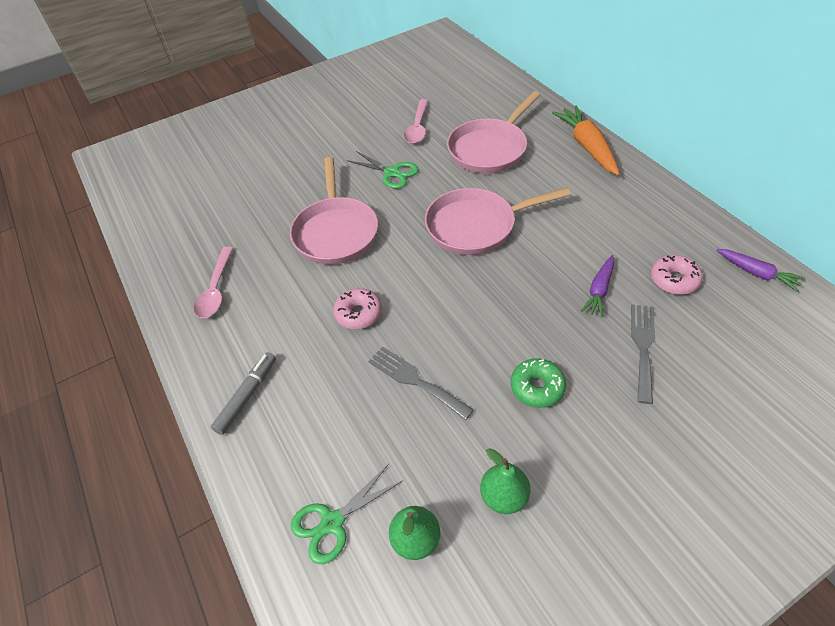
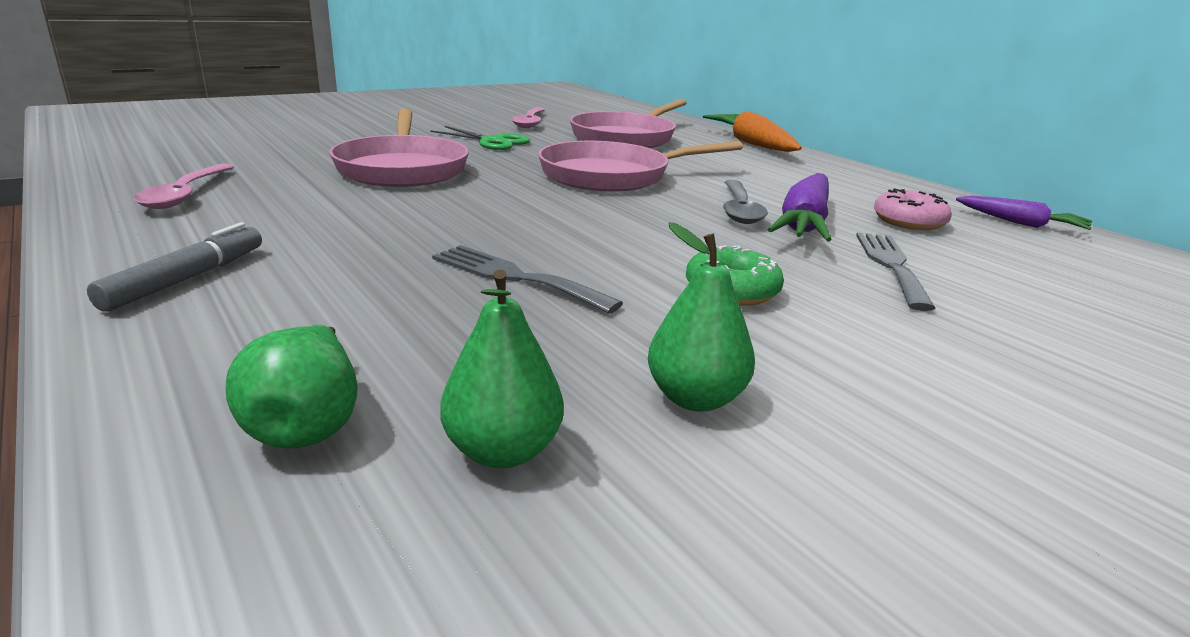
camera: 10 degrees left, 25 degrees down
(332, 522) = (307, 424): green scissors -> green pear
(358, 314) = (424, 222): pink donut -> none
(559, 273) = (740, 210): none -> grey spoon
(599, 290) = (804, 223): purple carrot -> purple carrot, size x1.69

